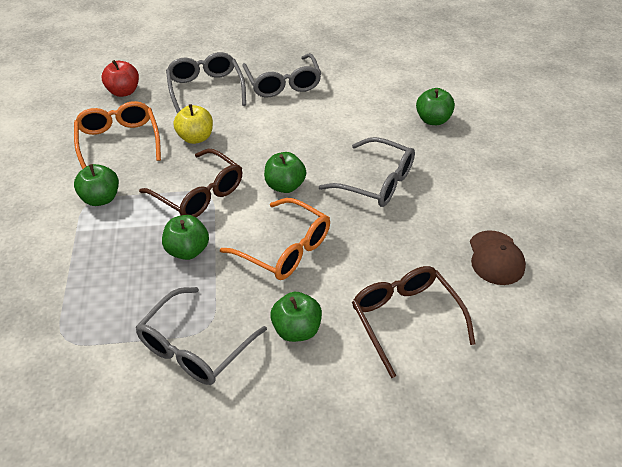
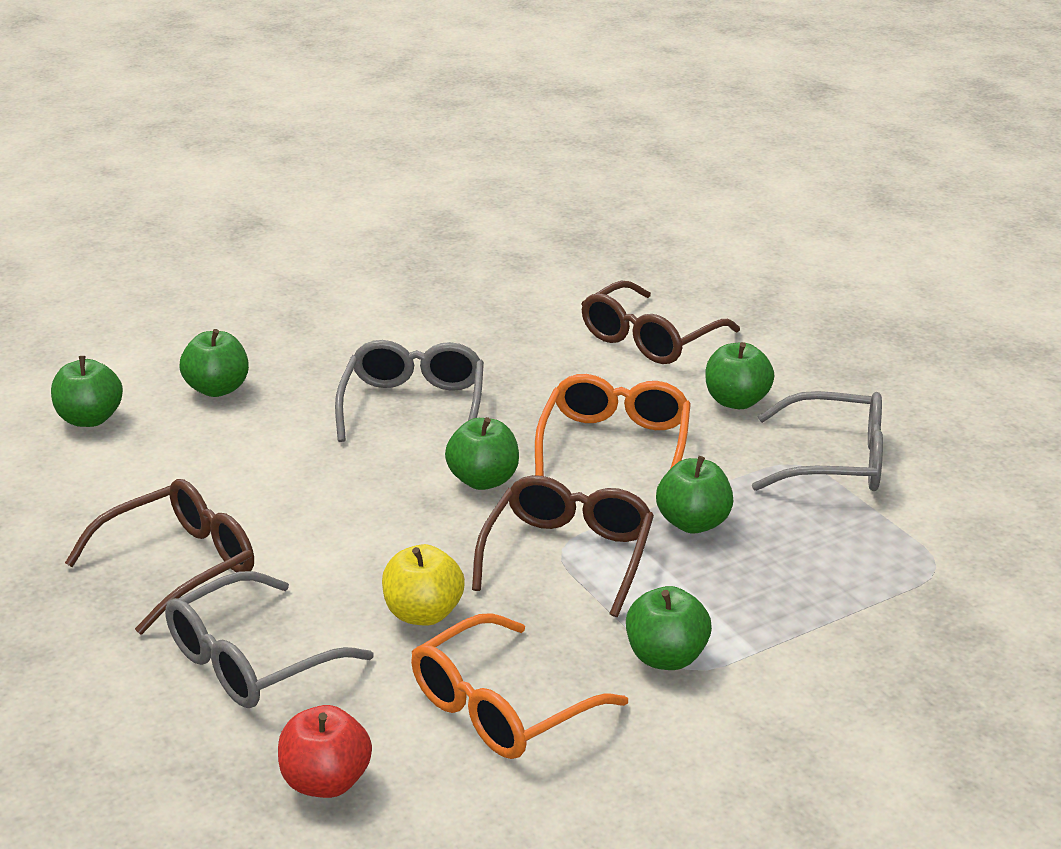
camera: 115 degrees left, 15 degrees down
(283, 84) = (179, 566): grey glasses -> brown glasses
(423, 79) = (90, 419): none -> green apple
(496, 258) = (498, 302): brown cap -> none

